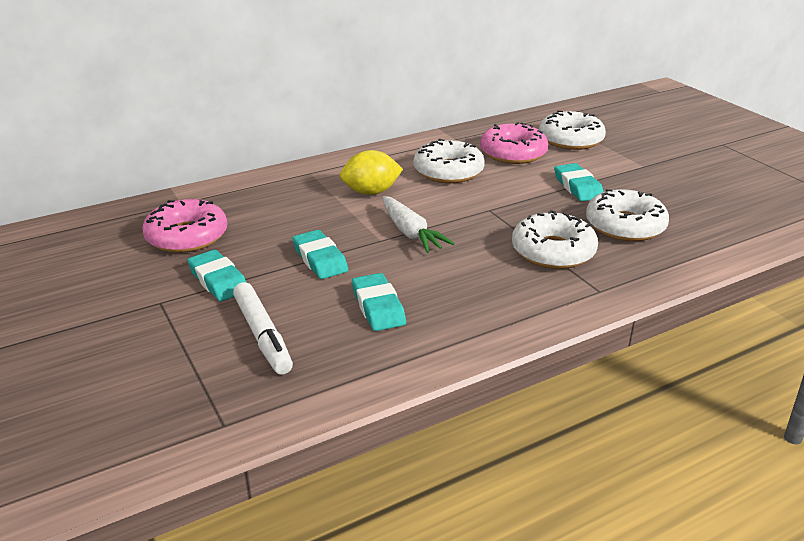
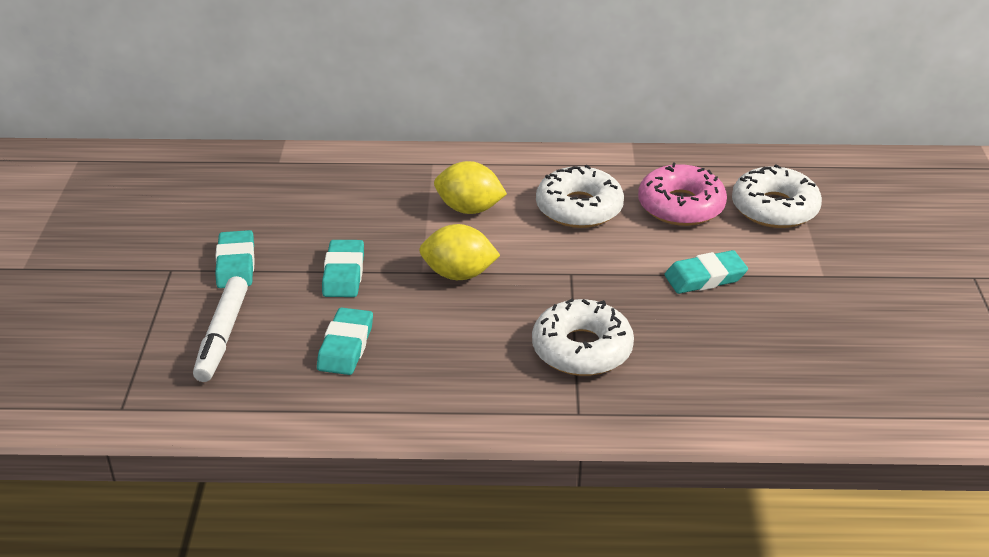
camera: 30 degrees right, 5 degrees up
(187, 236) = (251, 204): pink donut -> none
(411, 233) = (459, 274): white carrot -> yellow lemon
(577, 187) = (705, 277): turquoise eraser -> turquoise eraser turned 60 degrees clockwise
(625, 226) = (700, 347): white donut -> none

